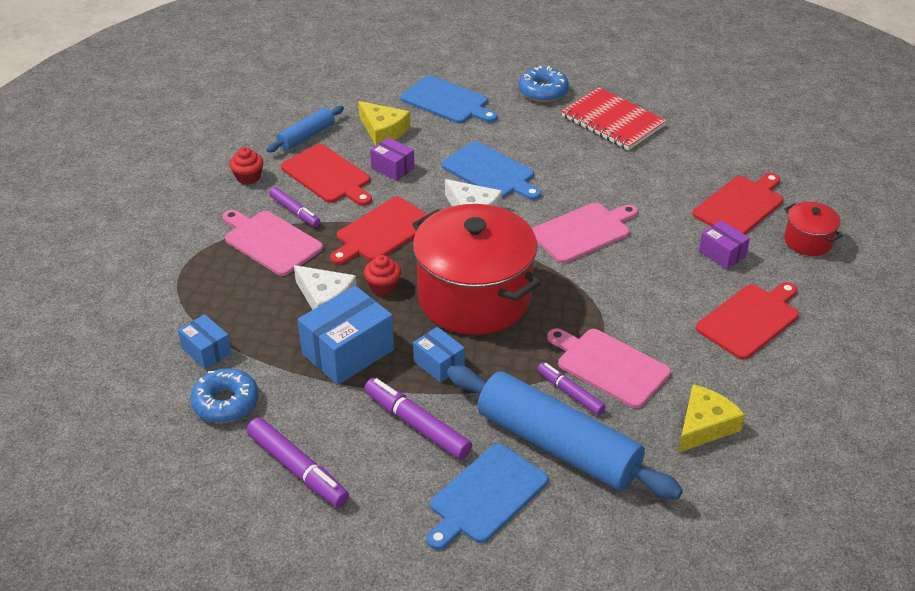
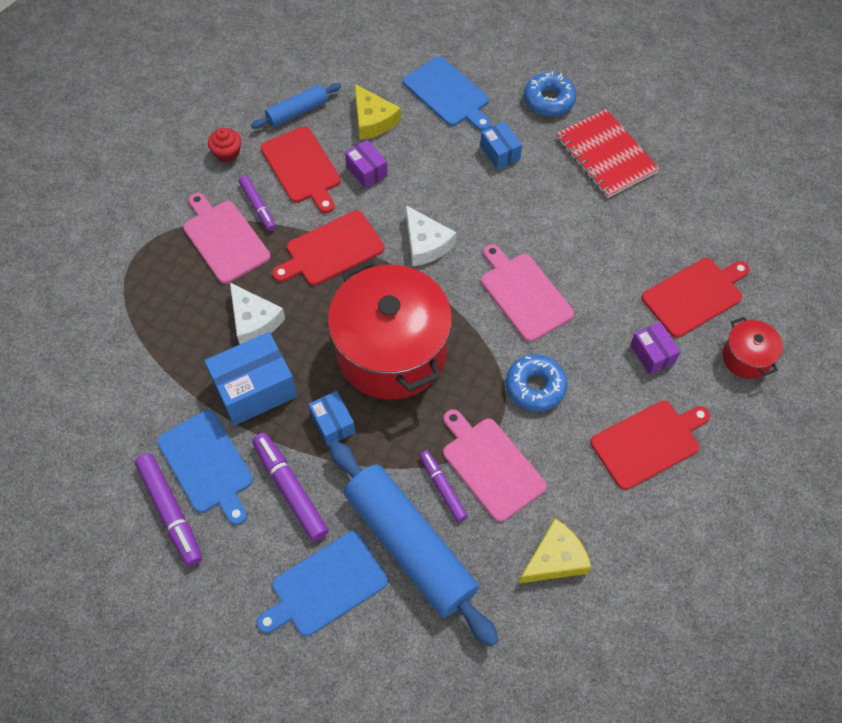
camera: 15 degrees right, 20 degrees up
(206, 351) = (130, 357): blue box -> blue box (500, 153)
(226, 403) = (130, 421): blue donut -> blue donut (535, 387)
(383, 286) = (311, 318): red cupcake -> none
(490, 172) = (459, 197): blue cutting board -> blue cutting board (207, 465)
(583, 232) = (524, 294): pink cutting board -> pink cutting board turned 105 degrees counterclockwise

